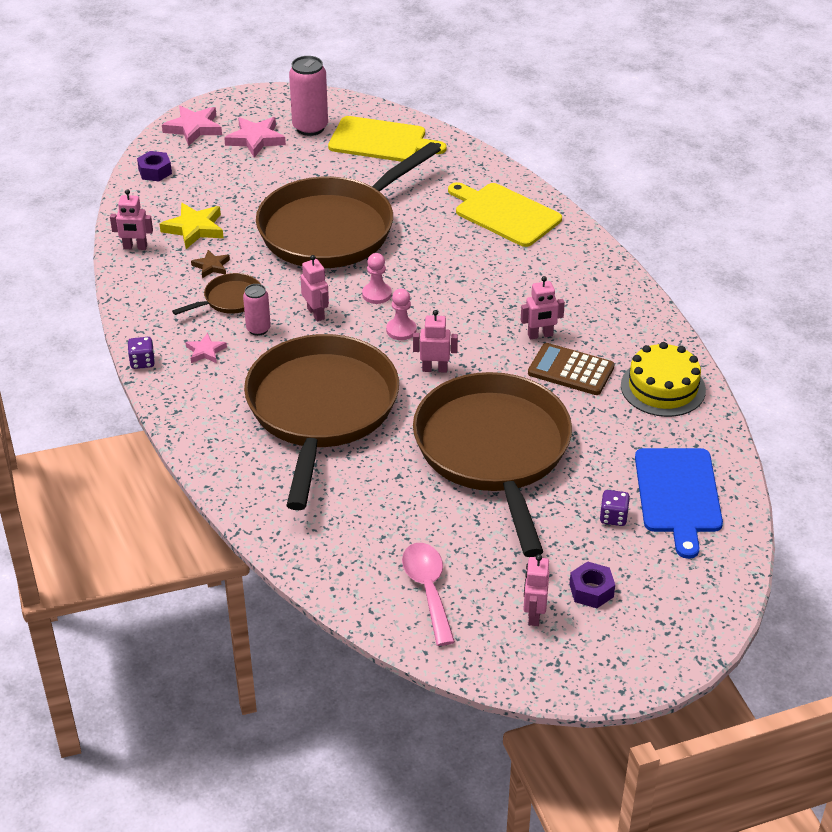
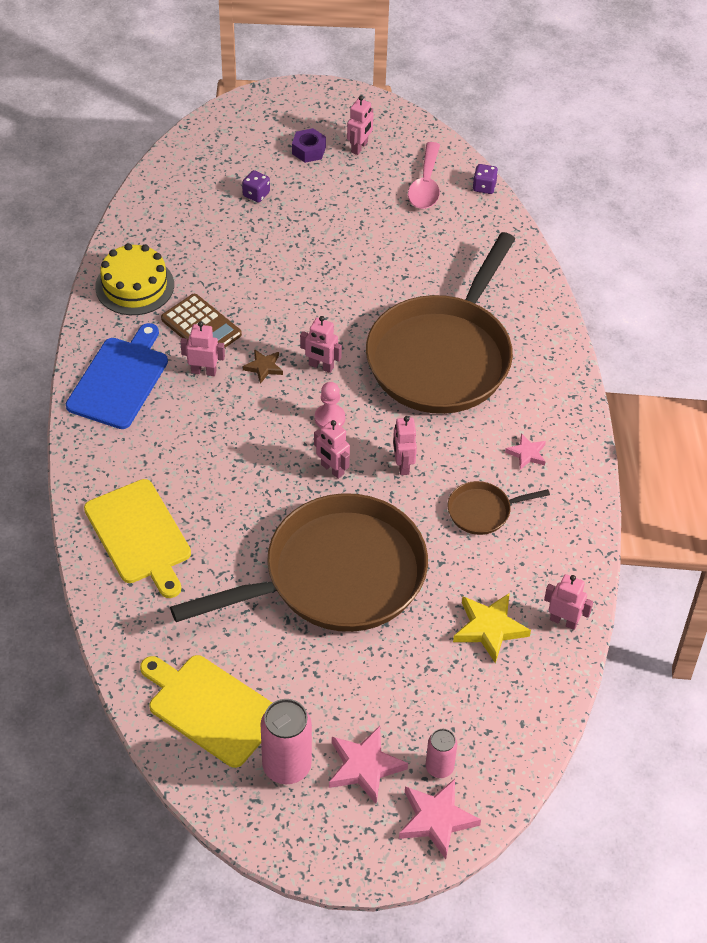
camera: 160 degrees left, 10 degrees up
(142, 362) = (591, 460): purple dice -> purple dice (484, 187)
(155, 172) = (509, 747): purple nut -> none
(211, 266) = (487, 564): brown star -> brown star (263, 367)
(258, 329) = (467, 464): pink can -> pink can (439, 767)
(376, 294) = (332, 469): pink pawn -> pink robot
(494, 451) = (314, 273): brown pan -> none
(678, 494) = (194, 196): blue cutting board -> blue cutting board (120, 380)

